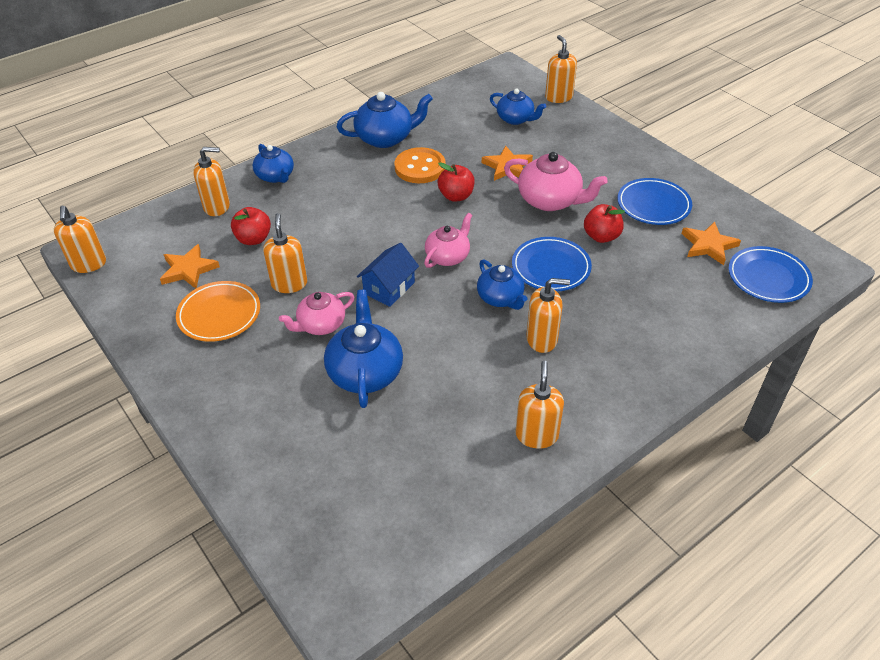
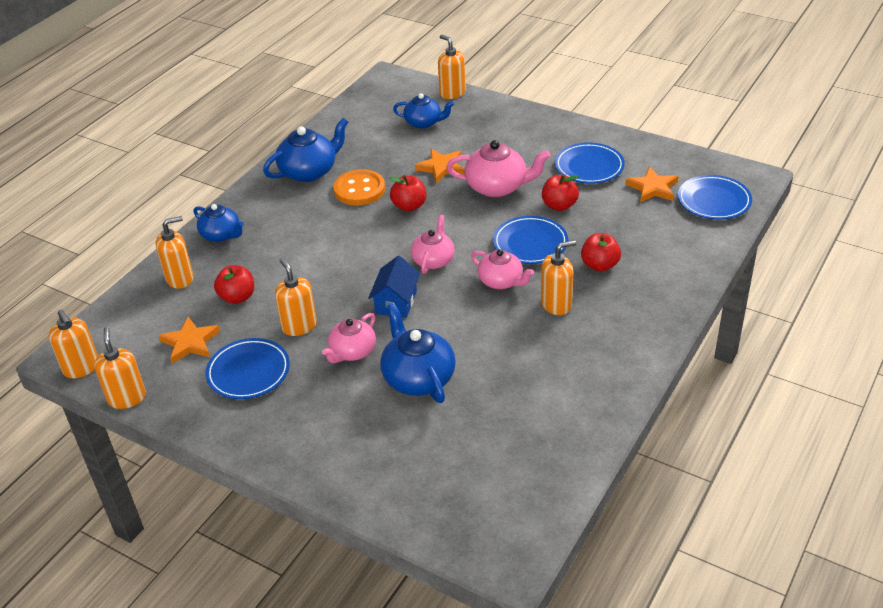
camera: 20 degrees left, 5 degrees down
(219, 314) = (248, 372): orange plate -> blue plate
(500, 298) = (501, 281): blue teapot -> pink teapot
(536, 435) = (595, 380): orange soap dispenser -> orange soap dispenser (127, 398)
(609, 311) = (599, 265): none -> red apple

